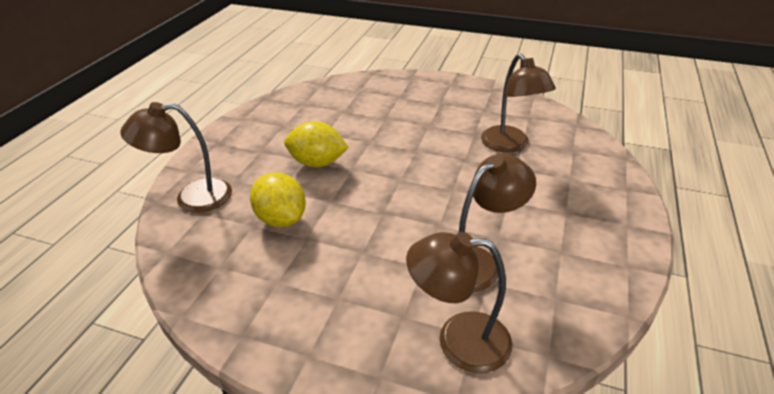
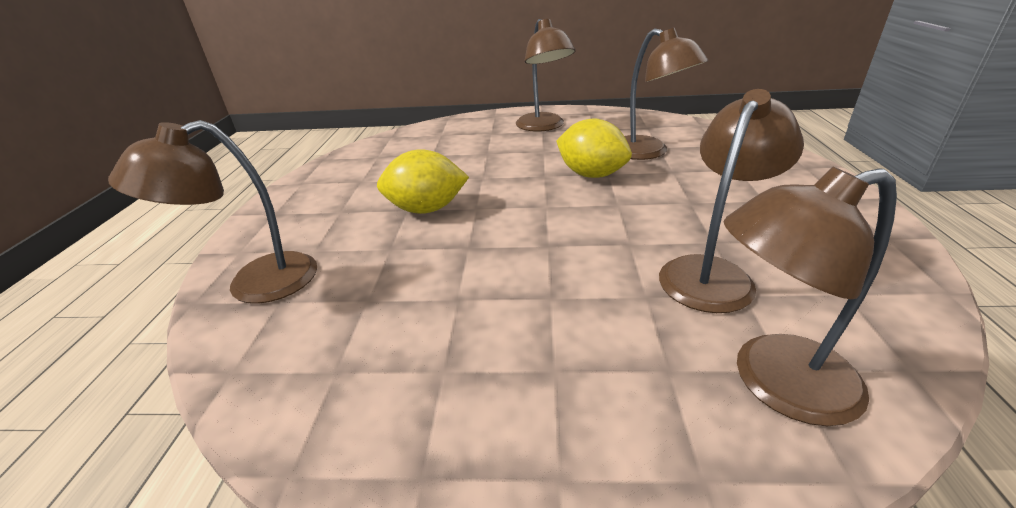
camera: 15 degrees left, 5 degrees down
(281, 219) = (408, 282): yellow lemon -> yellow lemon (591, 175)
(444, 99) = (543, 127): none -> brown lamp

